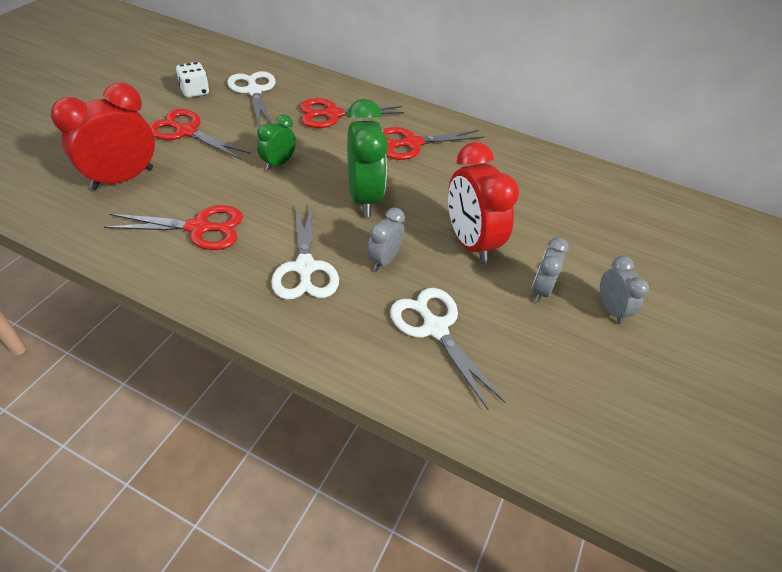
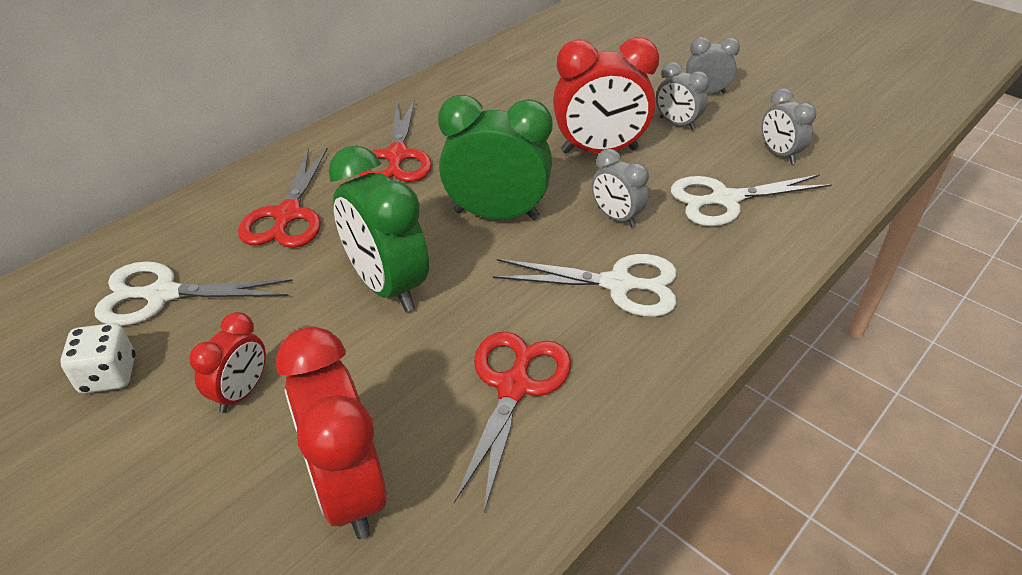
camera: 70 degrees left, 5 degrees down
(187, 132) = (241, 393): red scissors -> red clock
(278, 163) = (387, 286): green clock -> green clock, size x1.83
(529, 370) = (779, 154): none -> grey clock

